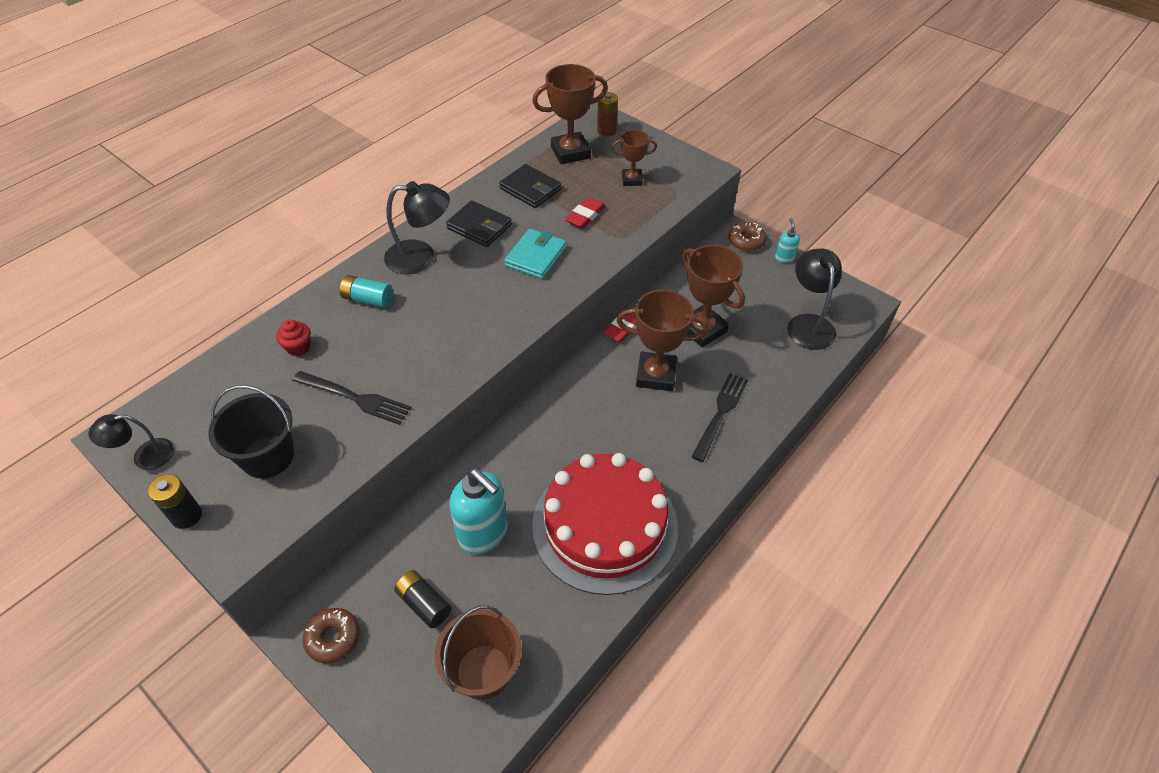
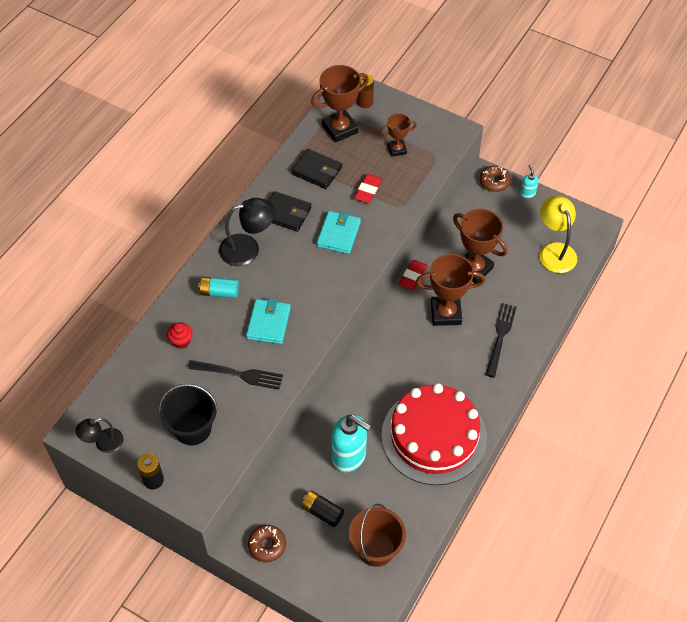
camera: 10 degrees left, 5 degrees up
(415, 343) = (268, 323): none -> turquoise wallet
(808, 324) = (554, 251): black lamp -> yellow lamp

